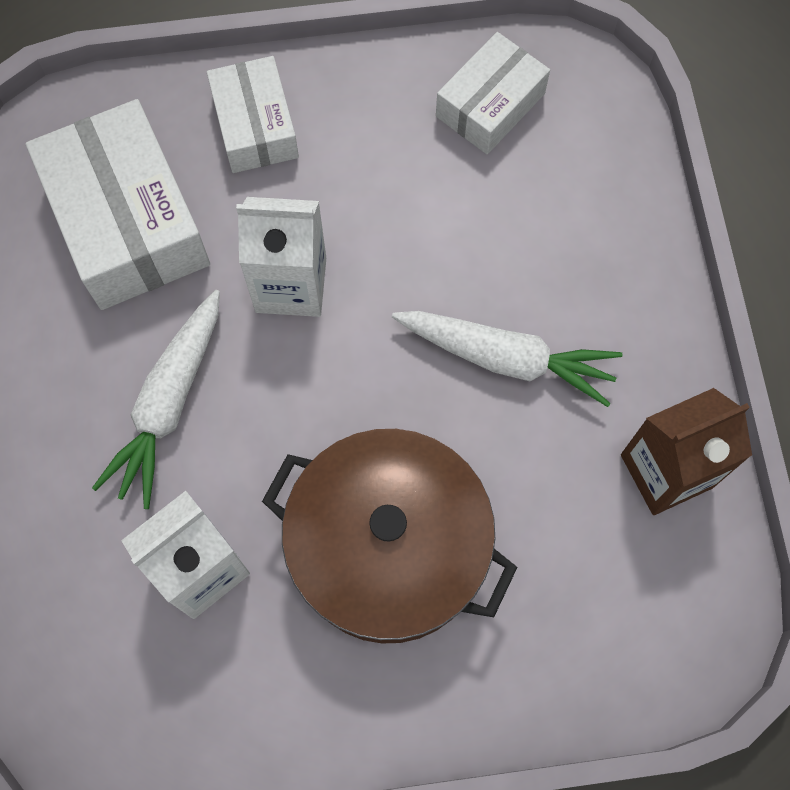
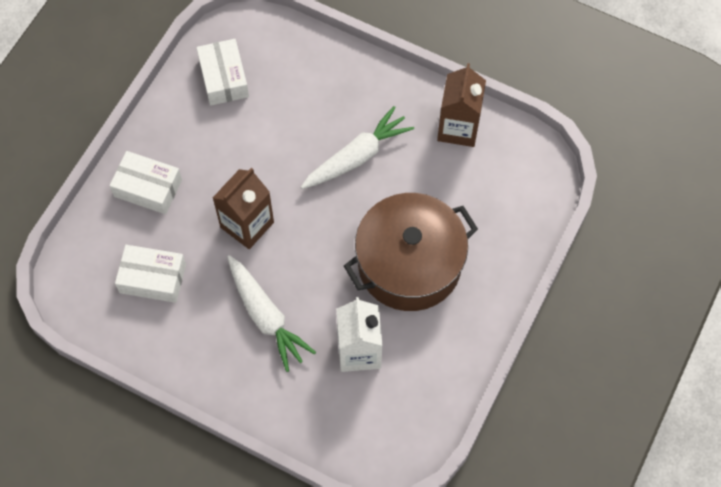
camera: 55 degrees left, 5 degrees down
(128, 222) = (153, 278): white box -> white box, size x0.60
(291, 285) = (247, 225): white carton -> brown carton

